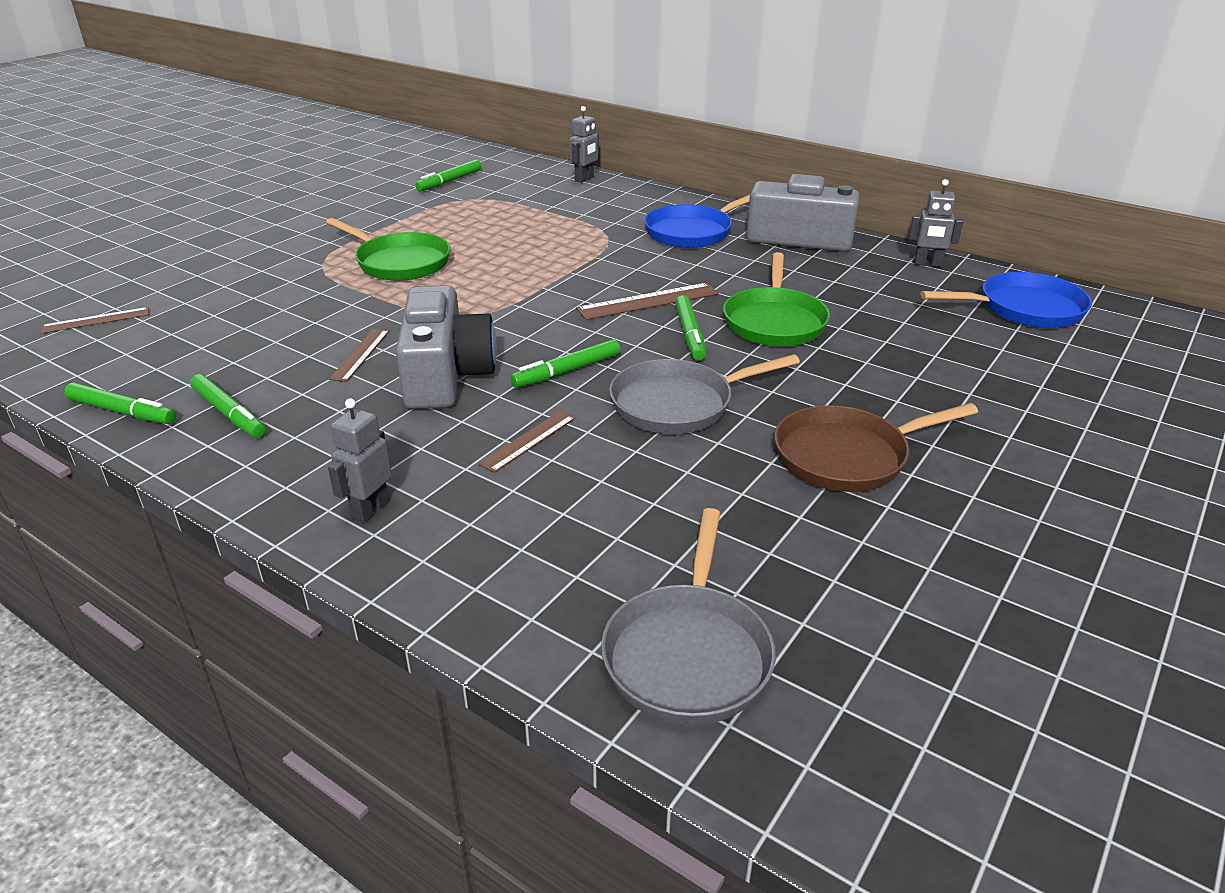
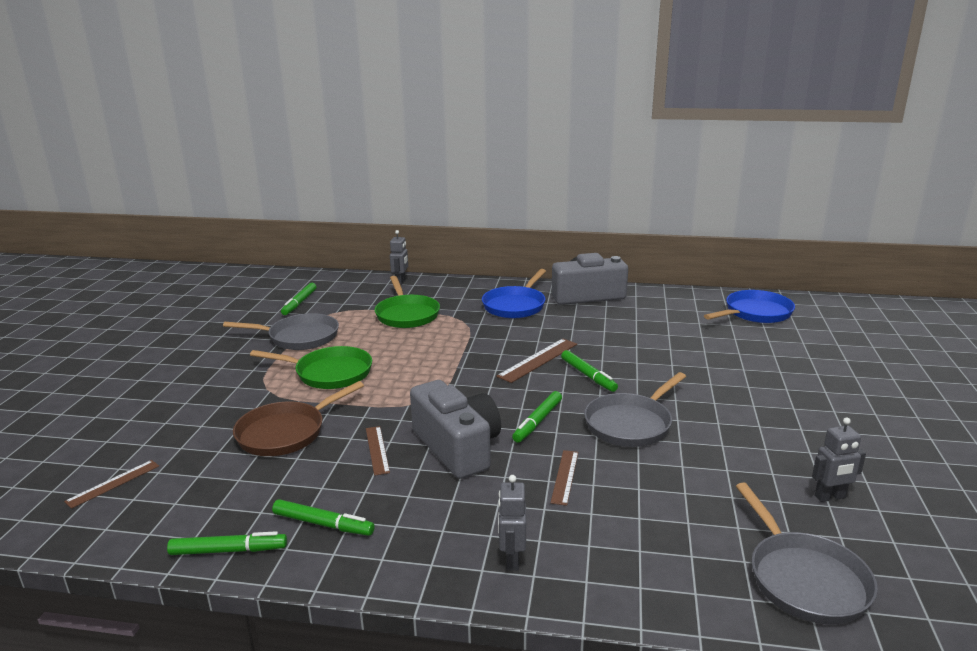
camera: 25 degrees left, 10 degrees down
(410, 218) = (299, 337): none -> grey pan
(774, 321) = (629, 354): green pan -> green pan (406, 314)
(848, 456) = (759, 428): brown pan -> brown pan (286, 432)
(928, 264) = (677, 297): grey robot -> grey robot (830, 497)

